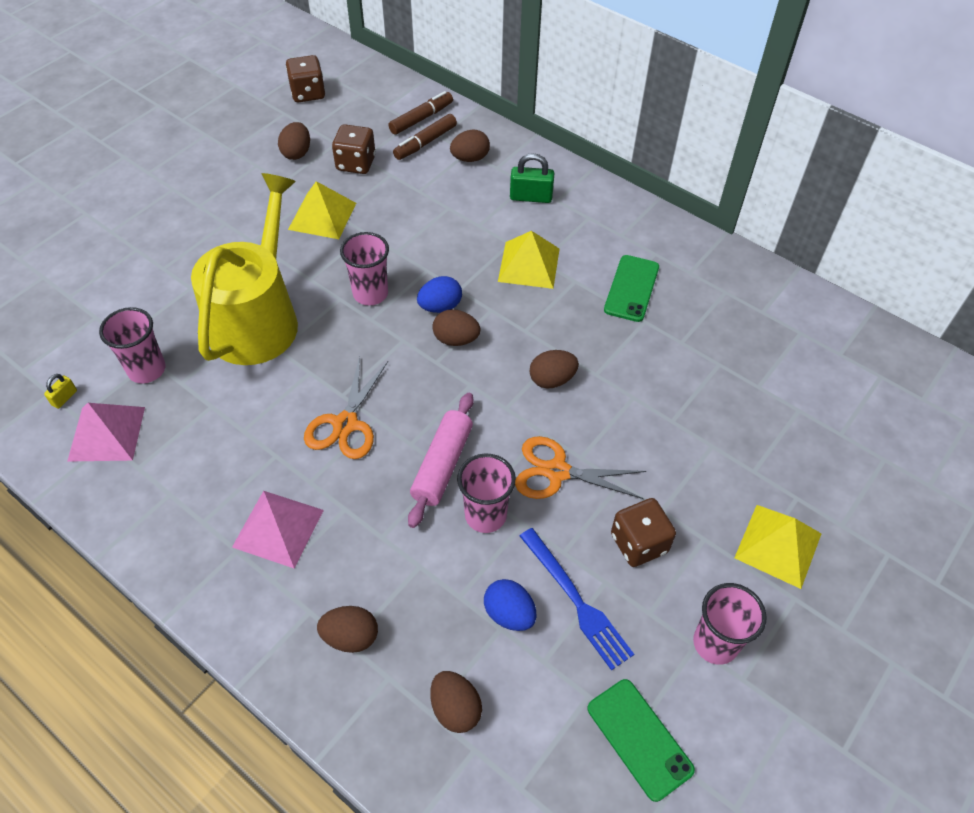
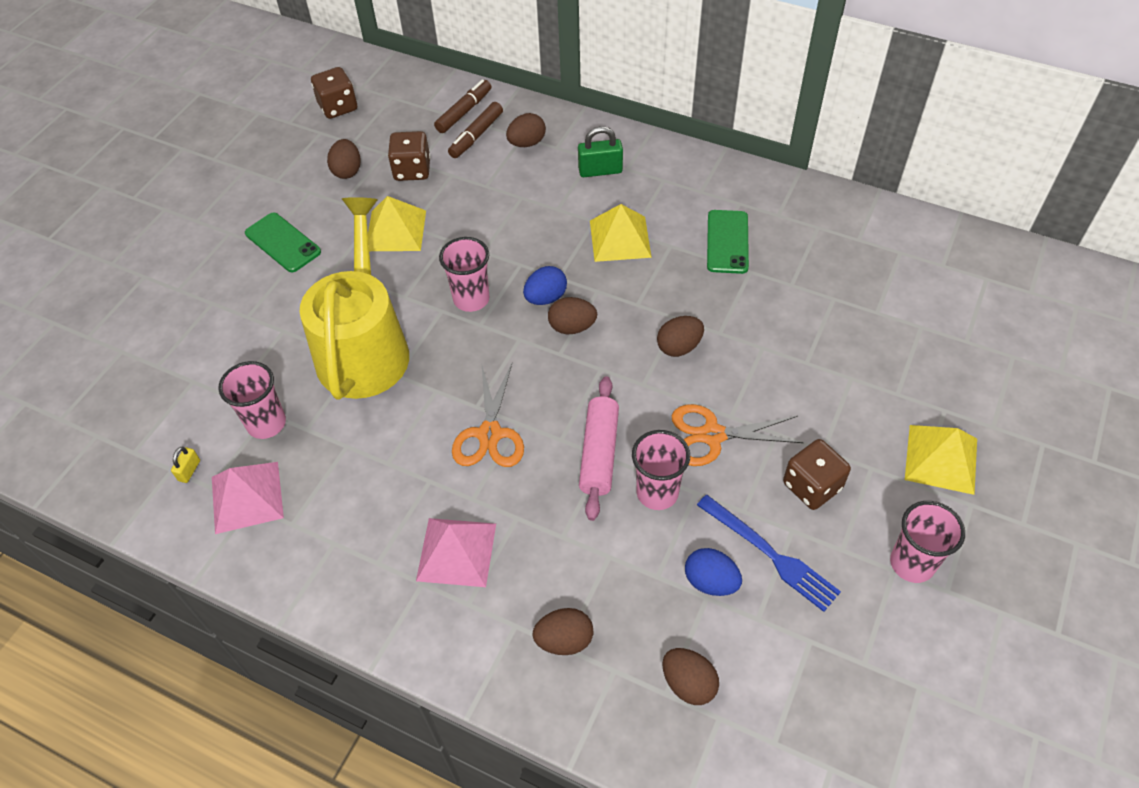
camera: 10 degrees left, 0 degrees up
(639, 738) = (870, 669): green phone -> green phone (283, 242)

